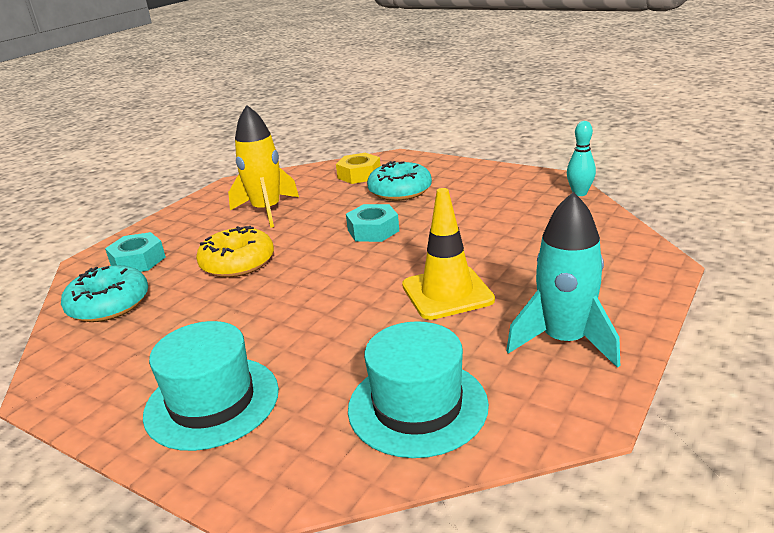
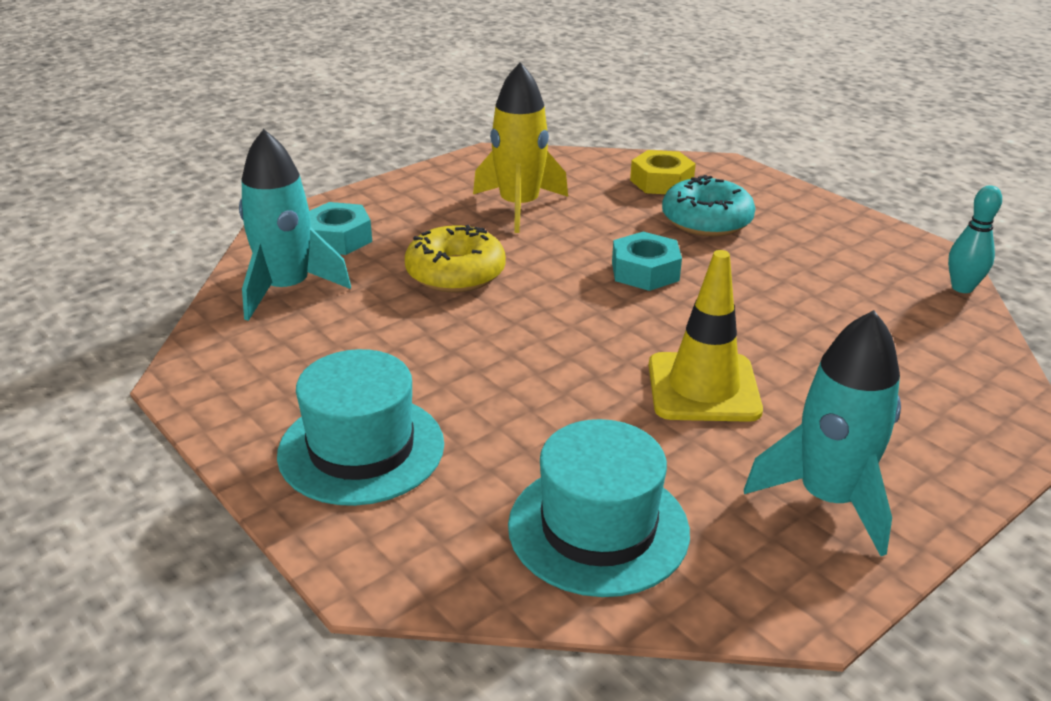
camera: 15 degrees right, 5 degrees up
(109, 304) = (287, 289): turquoise donut -> turquoise rocket

